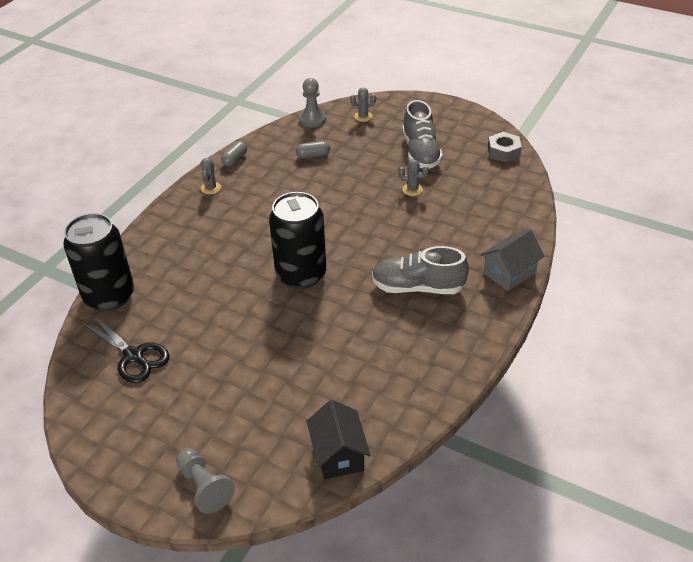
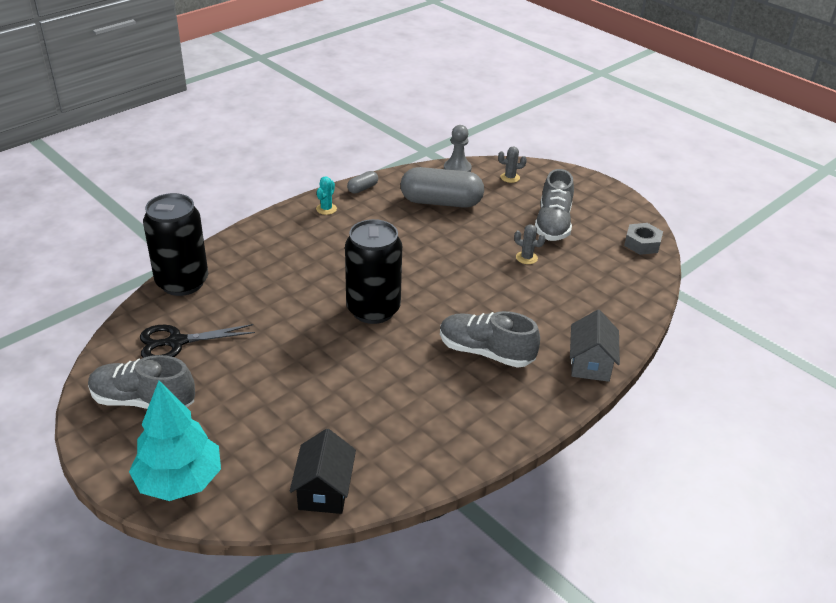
camera: 15 degrees right, 5 degrees down
(131, 422) = (143, 401): none -> grey shoe
(134, 356) = (176, 342): black scissors -> black scissors turned 105 degrees clockwise
(204, 487) = (179, 481): grey pawn -> turquoise tree
(211, 188) = (326, 209): grey cactus -> turquoise cactus
(313, 155) = (441, 202): grey capsule -> grey capsule, size x2.27
(509, 273) = (590, 363): grey house -> grey house turned 60 degrees counterclockwise

